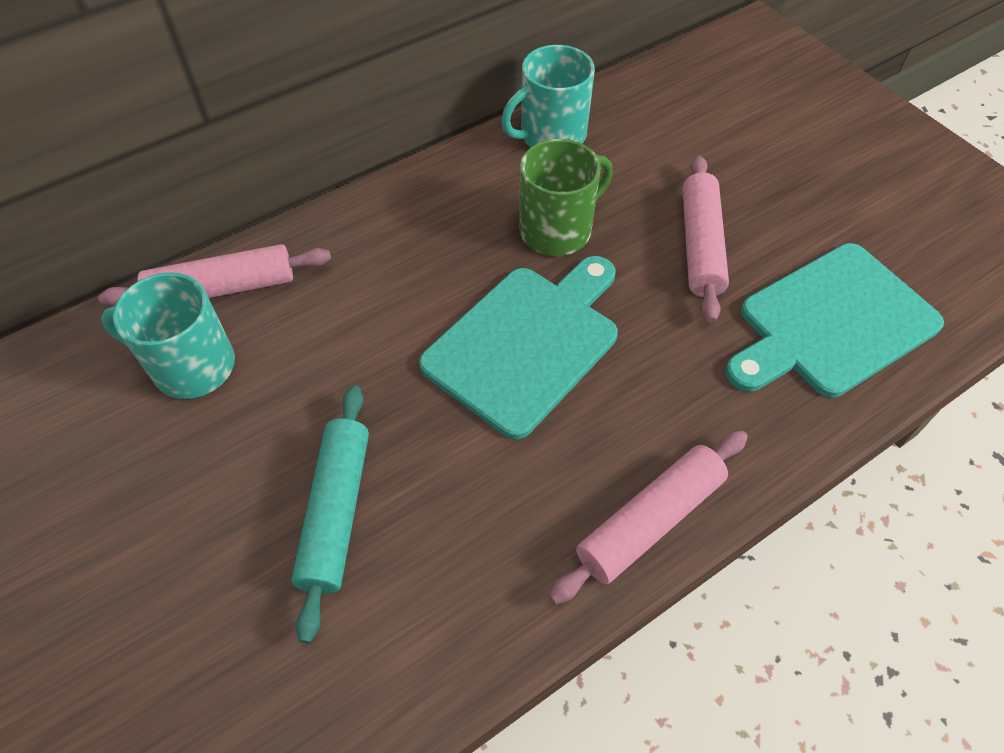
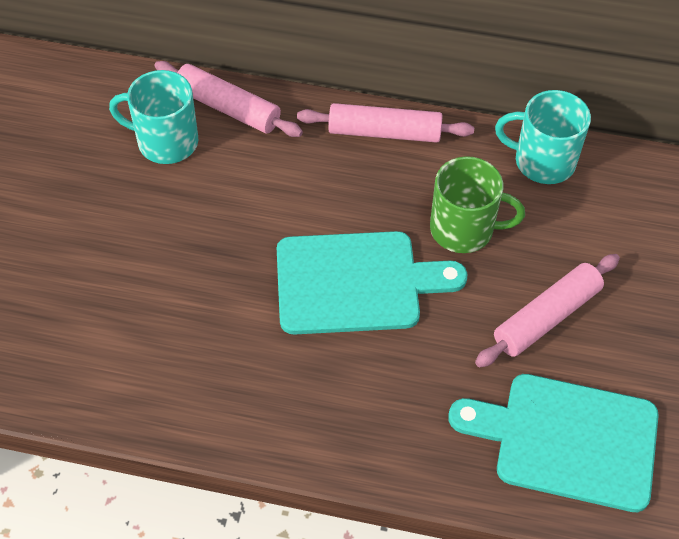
camera: 45 degrees right, 0 degrees up
(191, 366) = (166, 142): turquoise mug -> turquoise mug turned 45 degrees counterclockwise
(336, 512) = (151, 284): turquoise rolling pin -> none
(650, 521) = (300, 439): pink rolling pin -> pink rolling pin (384, 132)

